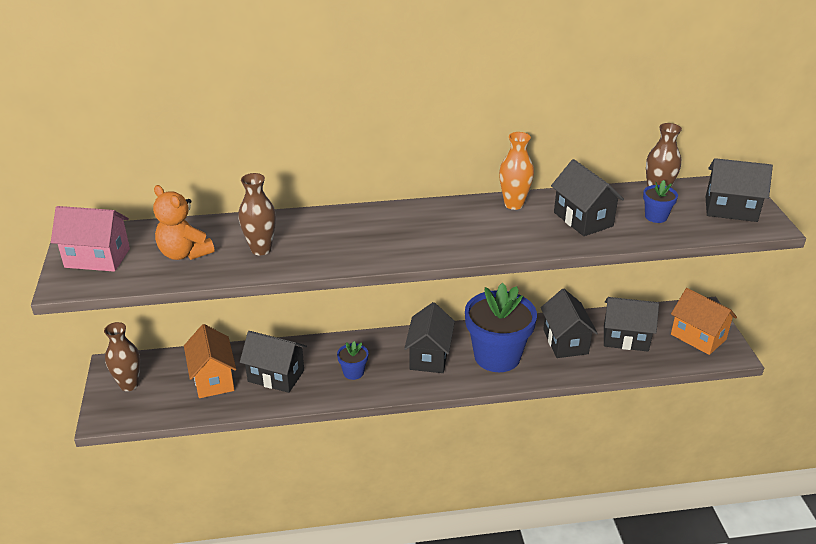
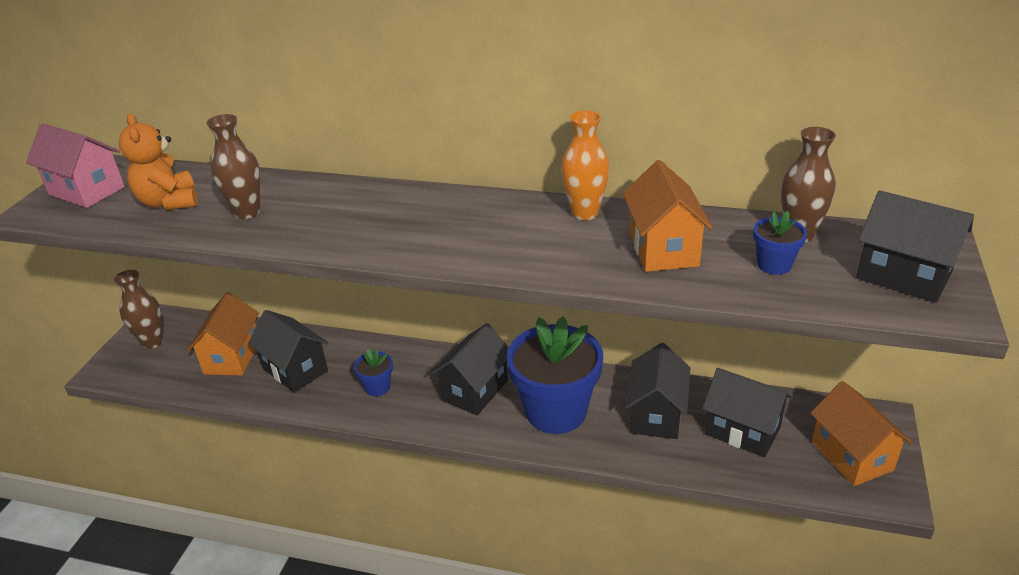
camera: 25 degrees right, 0 degrees up
(583, 219) = (663, 249): black house -> orange house

